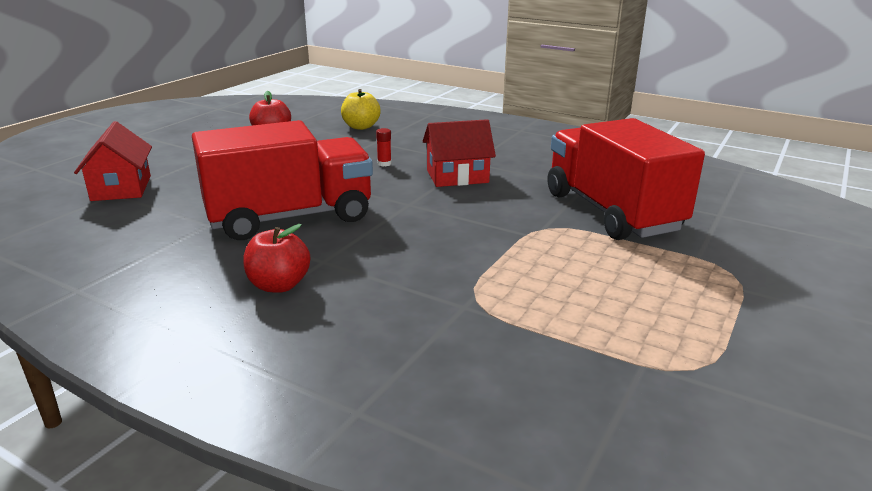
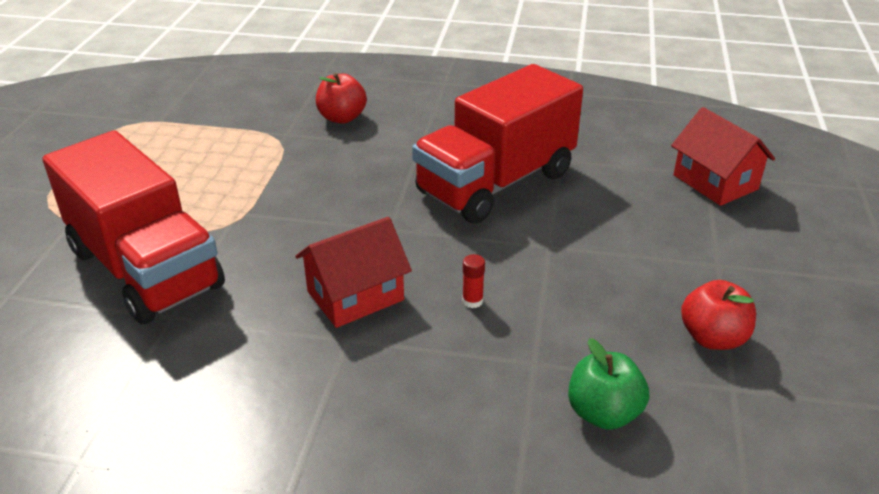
camera: 160 degrees right, 10 degrees up
(279, 285) = (434, 122): red apple -> red apple (342, 118)
(361, 127) = (603, 413): yellow apple -> green apple

